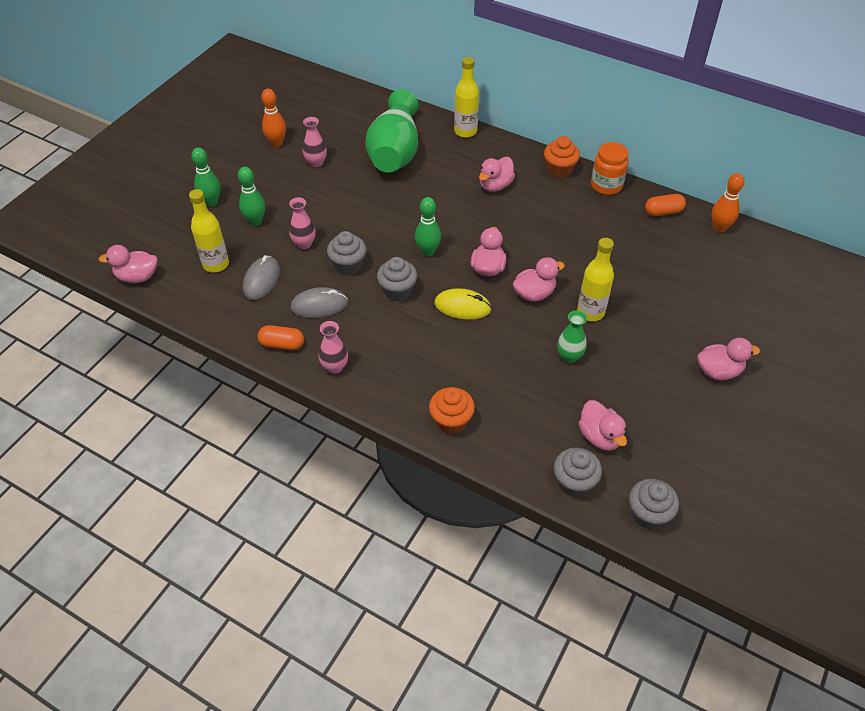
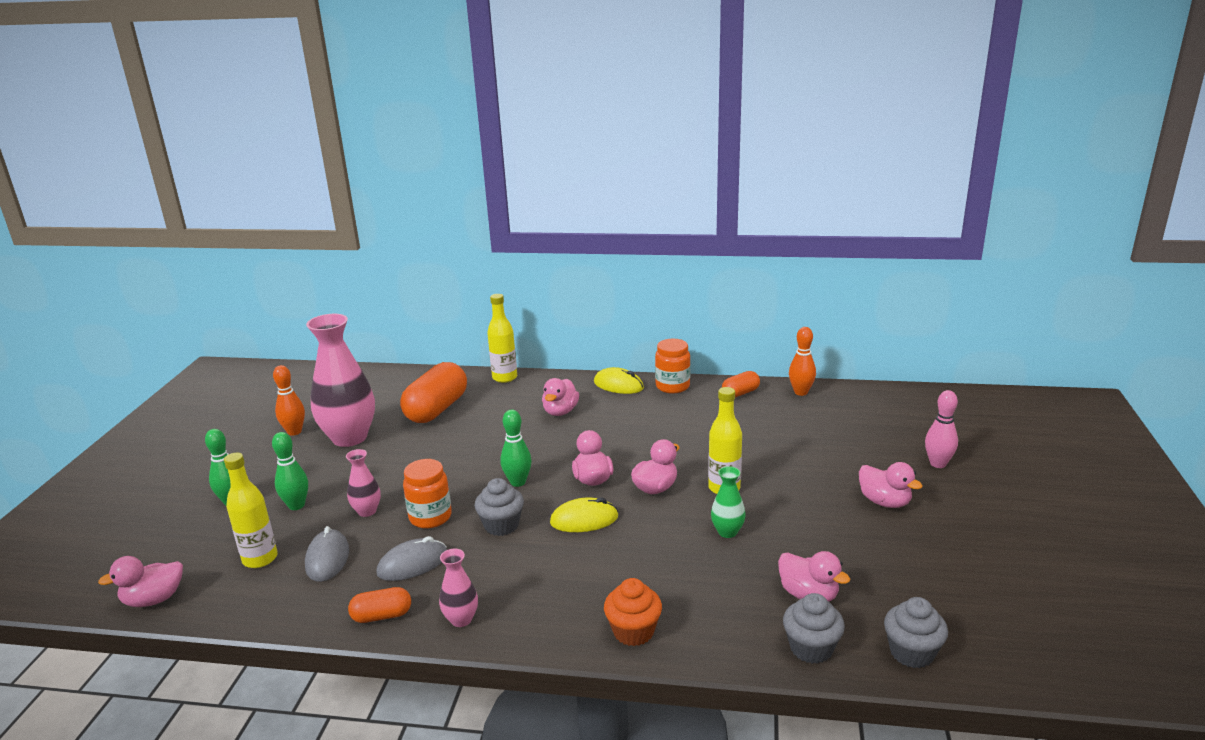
camera: 20 degrees left, 25 degrees down
(316, 162) = (349, 437): pink vase -> pink vase, size x2.17
(348, 265) = (430, 517): grey cupcake -> orange jar
(395, 152) = (436, 409): green vase -> orange capsule
(559, 170) = (618, 385): orange cupcake -> yellow mouse
(718, 371) = (884, 502): pink duck -> pink duck turned 75 degrees clockwise
(793, 347) = (938, 464): none -> pink bowling pin

